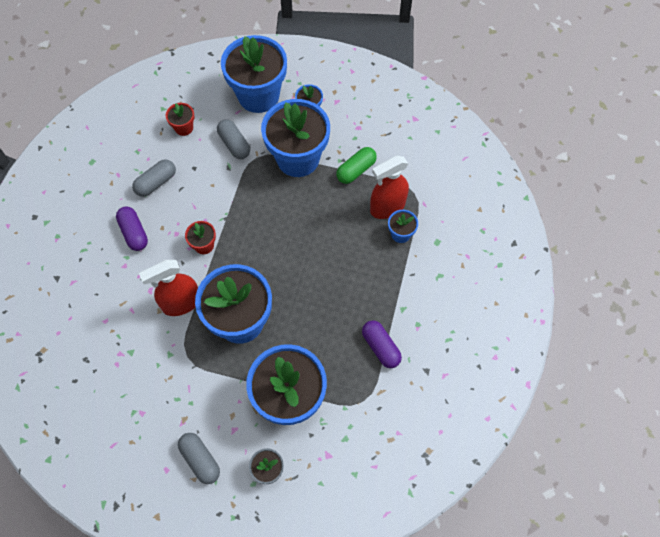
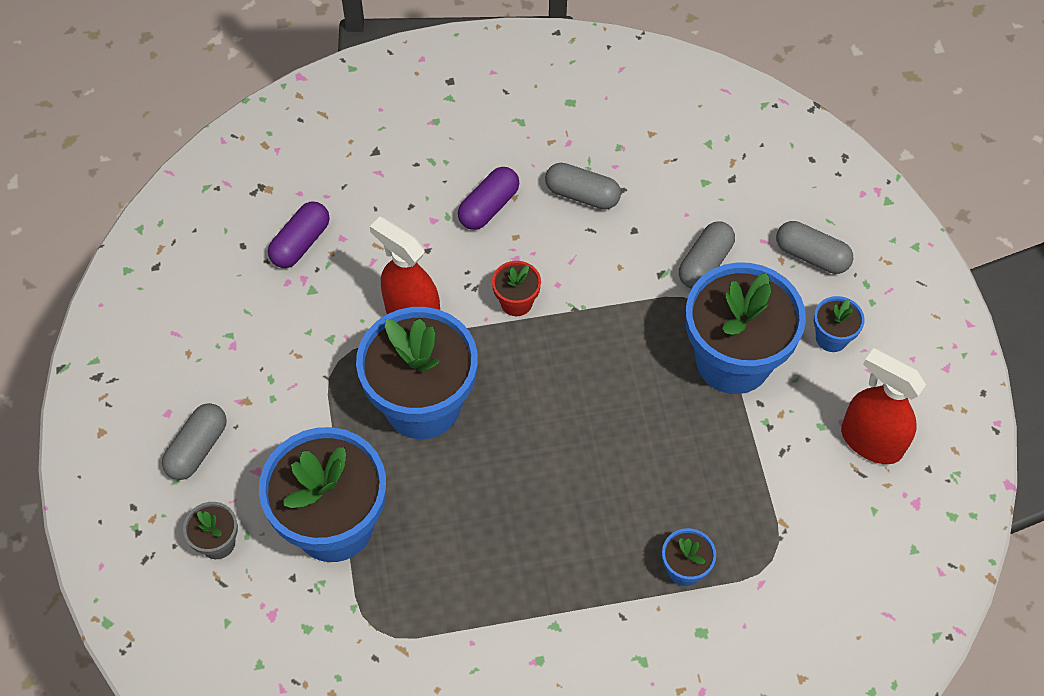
camera: 65 degrees right, 5 degrees down
(184, 128) = (693, 185): red flower pot -> none
(258, 95) = (811, 256): blue flower pot -> grey capsule
(356, 170) = (762, 453): green capsule -> none
(380, 347) = (474, 619): purple capsule -> purple capsule (301, 243)
(387, 207) = (721, 529): red spray bottle -> red spray bottle (870, 441)

